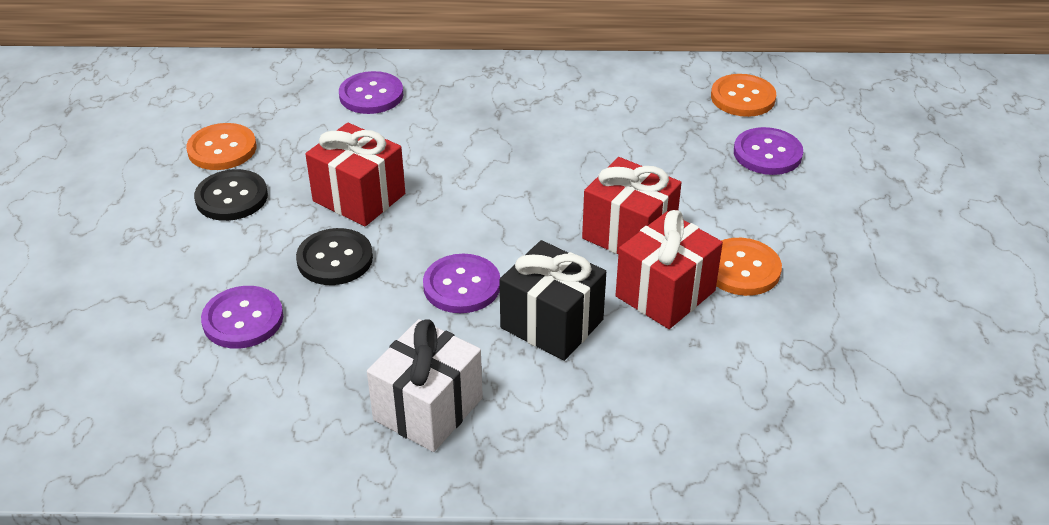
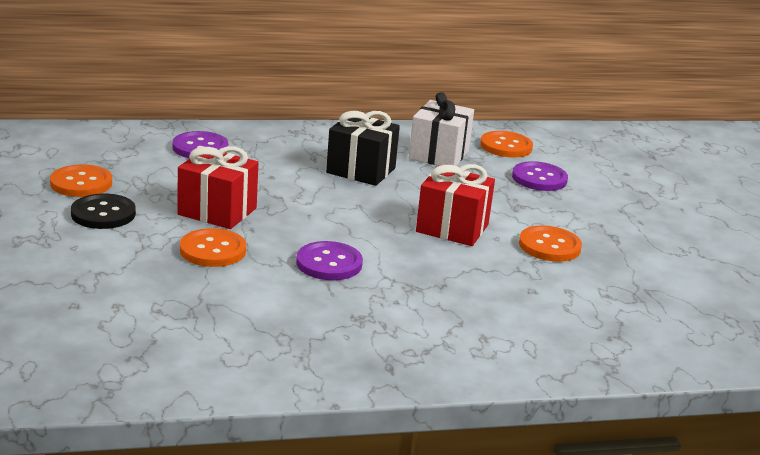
camera: 15 degrees left, 15 degrees down
(243, 319) = (147, 291): purple button -> none
(335, 259) = (213, 250): black button -> orange button
(428, 409) = (334, 340): white gift -> white gift (439, 155)
(552, 324) = (413, 284): black gift -> black gift (361, 170)
(665, 293) = (496, 262): red gift -> none

